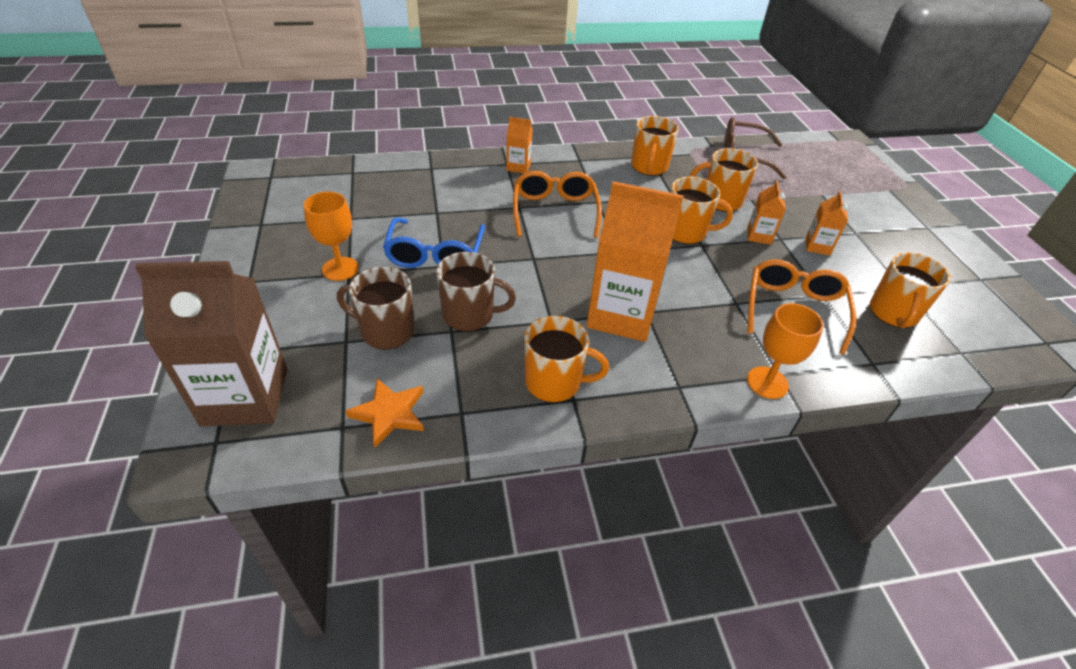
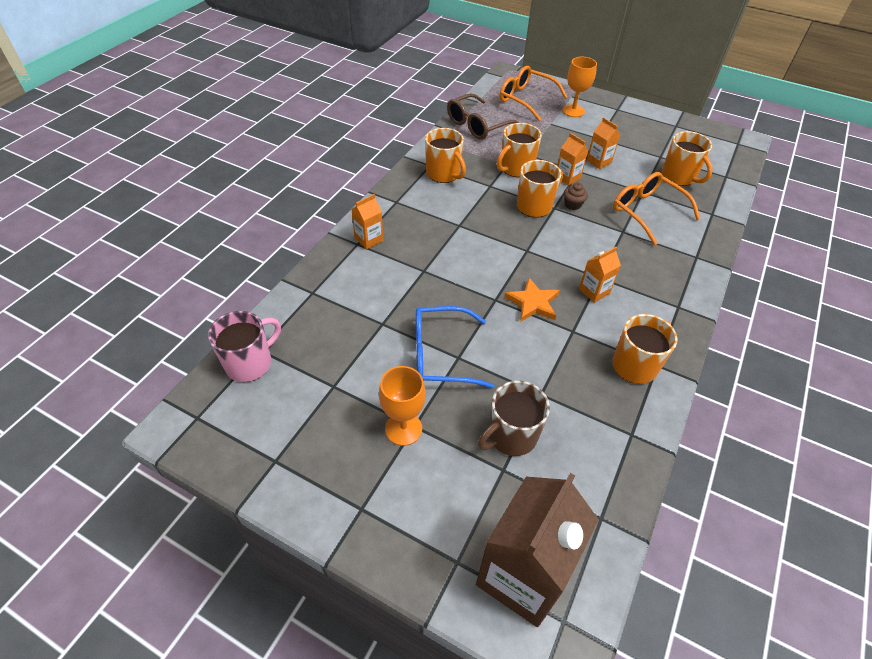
camera: 50 degrees left, 5 degrees up
(336, 174) = (250, 363): none -> pink mug
(389, 414) = (606, 479): orange star -> orange star (533, 303)
(435, 255) = (440, 355): blue glasses -> blue glasses turned 135 degrees clockwise
(470, 315) = (531, 373): brown mug -> none
(555, 211) = (448, 254): orange glasses -> orange glasses (525, 99)
(621, 315) = (594, 291): orange carton -> orange carton, size x0.46
(724, 254) = (572, 205): none -> brown cupcake
(767, 382) = (700, 266): orange goblet -> orange goblet (573, 111)

